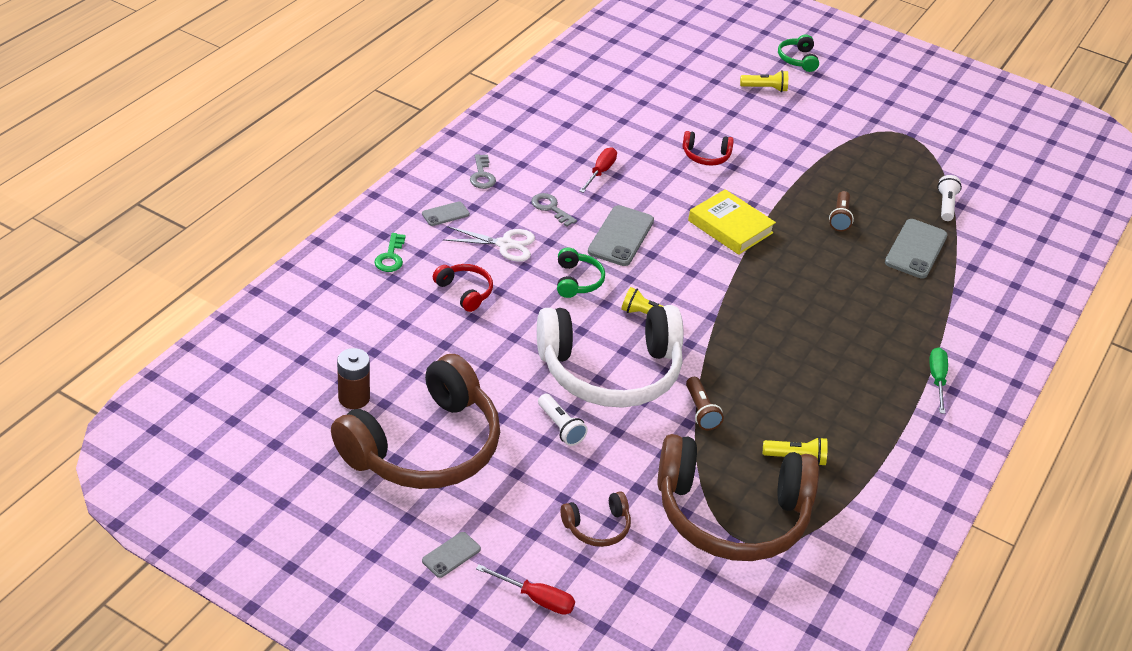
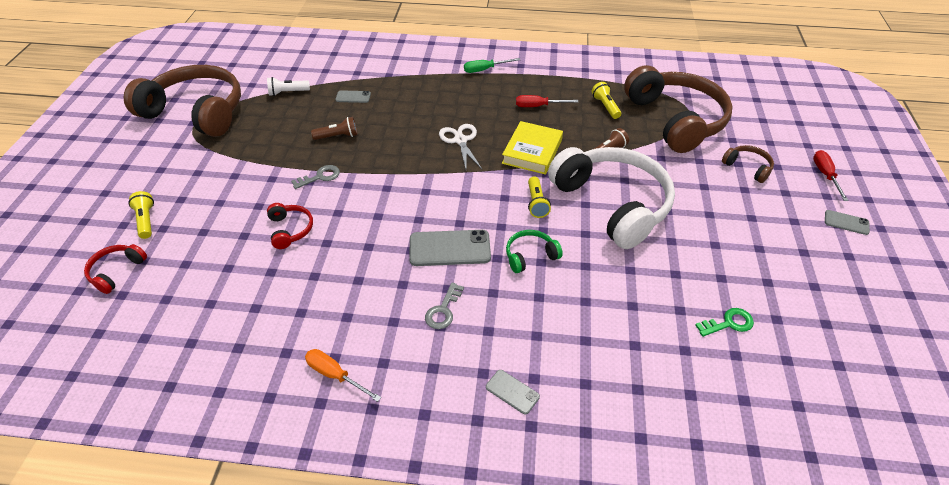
camera: 110 degrees left, 5 degrees up
(354, 398) = (794, 341): brown battery -> none
(390, 257) = (612, 407): green key -> green key (729, 323)
(424, 446) = (786, 274): brown headphones -> brown headphones (196, 112)
(465, 292) = (607, 324): red headphones -> red headphones (116, 271)
(482, 175) = (426, 389): grey key -> grey key (320, 177)
(505, 244) = (521, 323): white scissors -> white scissors (460, 140)
(528, 140) = (335, 375): none -> orange screwdriver
(560, 427) = (690, 211): white flashlight -> none
(600, 172) = (360, 294): red screwdriver -> red screwdriver (538, 106)
(730, 227) = (389, 189): yellow book -> yellow book (532, 151)
(797, 59) = (78, 211): green headphones -> none
(916, 249) = (353, 97): grey phone -> grey phone, size x0.53

